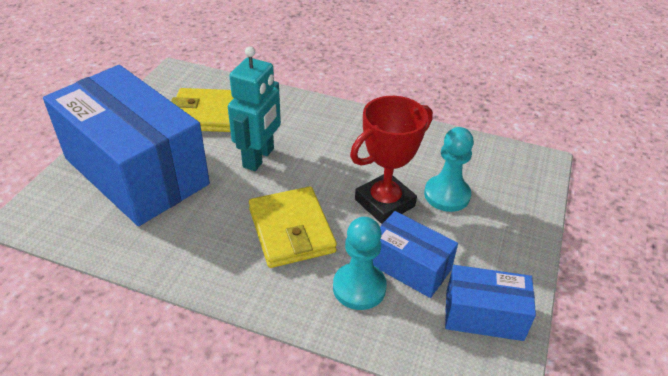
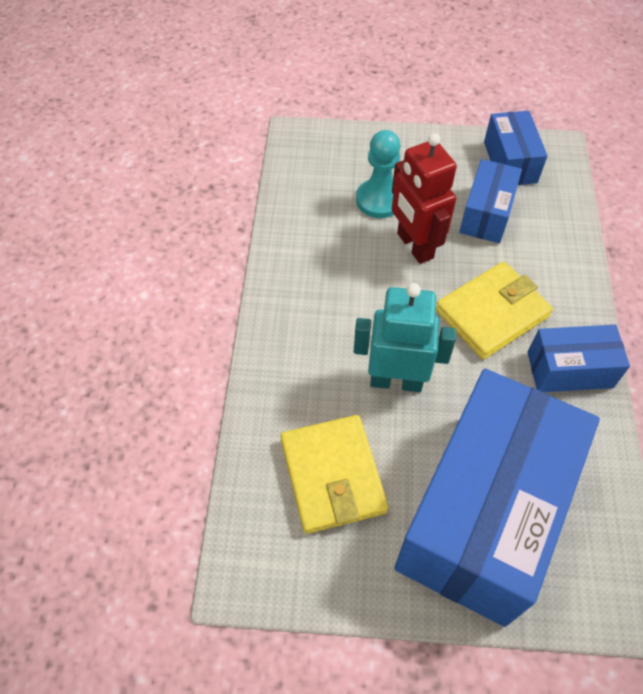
camera: 105 degrees left, 15 degrees up
(210, 262) = (569, 369): none -> blue box
(359, 287) = (529, 244): turquoise pawn -> none
(384, 203) = (414, 246): red trophy -> red robot

